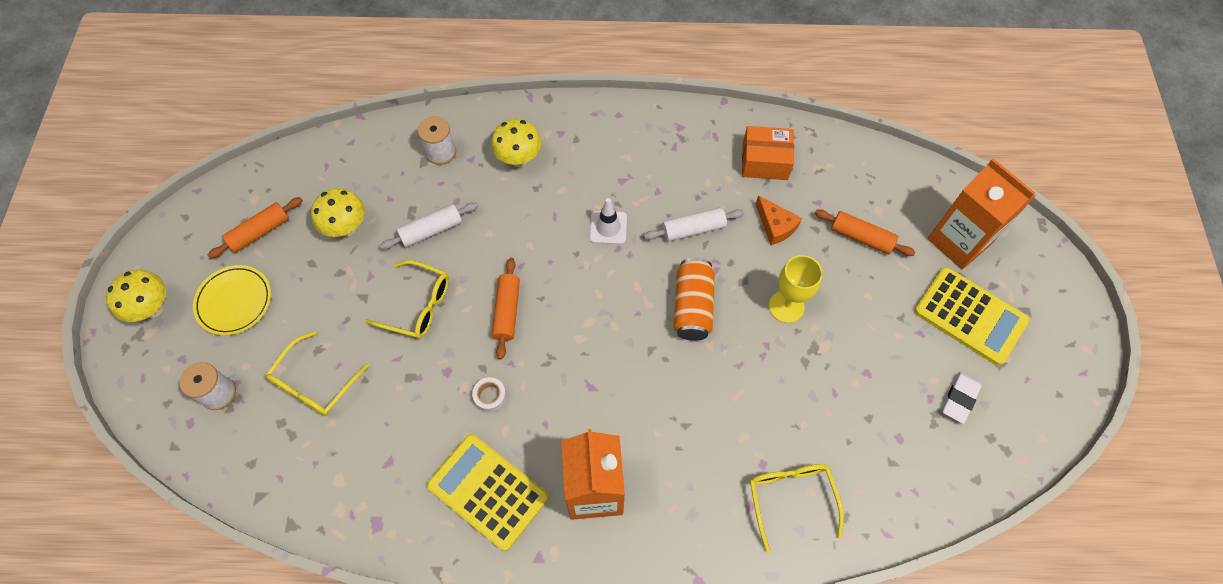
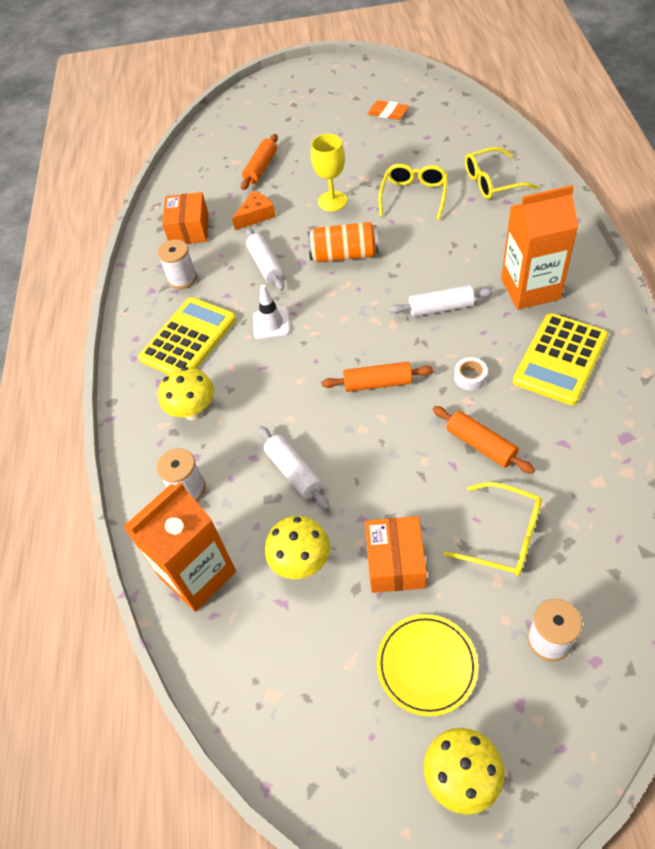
camera: 90 degrees left, 10 degrees down
(260, 232) = (322, 668): orange rolling pin -> orange rolling pin (481, 445)
(322, 295) = (395, 562): none -> orange box
(418, 305) = (388, 461): yellow glasses -> yellow glasses (414, 196)
(589, 389) = (440, 308): none -> white rolling pin
(690, 154) = (182, 278): none -> white spool
(959, 241) = (258, 121): orange carton -> orange carton (198, 574)
(959, 398) = (388, 113): white eraser -> orange eraser
(970, 316) = (321, 112): yellow calculator -> yellow calculator (188, 339)

